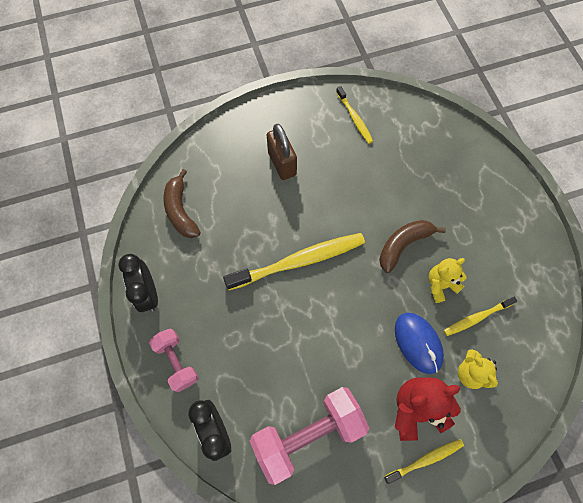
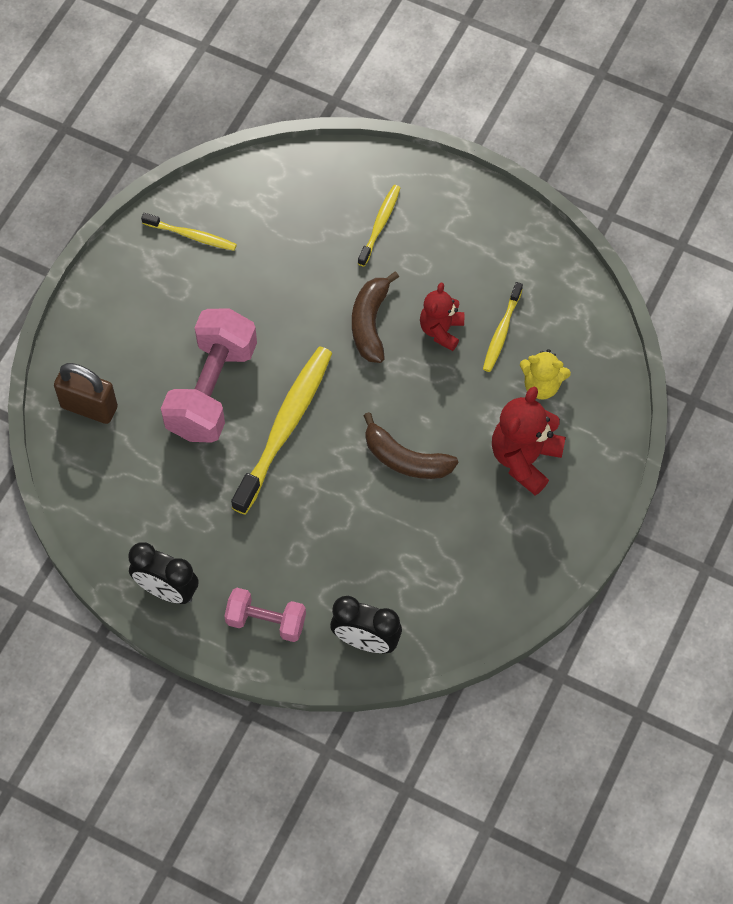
camera: 45 degrees left, 5 degrees down
(180, 211) = (110, 486): brown banana -> brown banana (405, 459)
(282, 164) = (165, 348): brown padlock -> brown padlock (89, 407)
(308, 434) = (452, 566): pink dumbbell -> pink dumbbell (212, 390)
(418, 343) = (471, 401): blue mouse -> none
(425, 460) = (571, 493): yellow toothbrush -> yellow toothbrush (380, 224)
(440, 285) = (441, 330): yellow teddy bear -> red teddy bear

